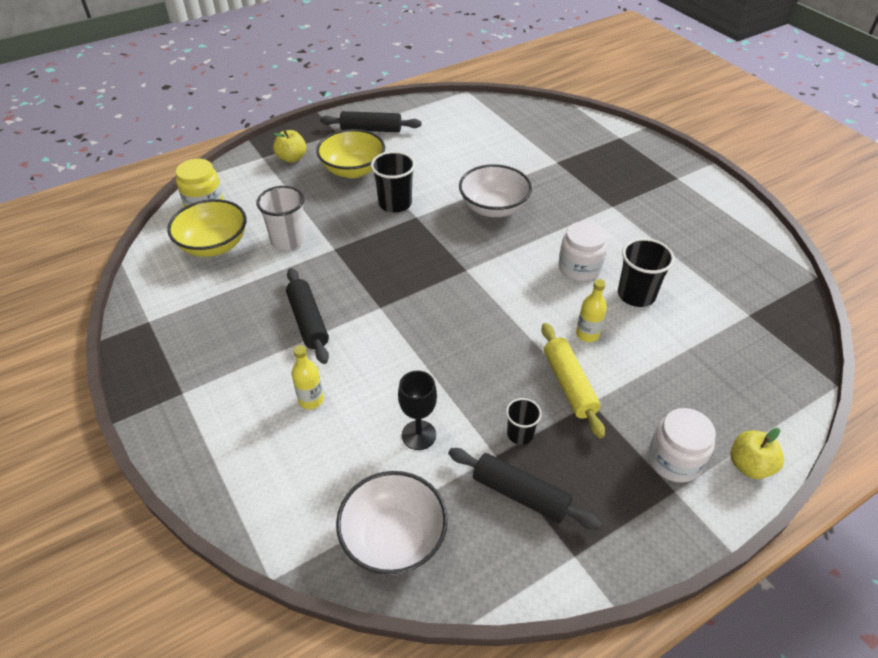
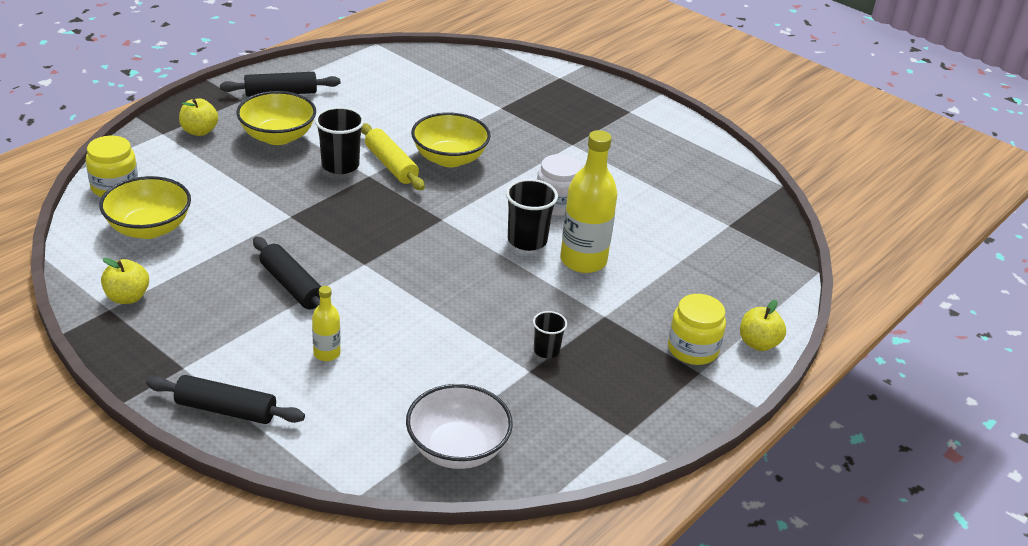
camera: 20 degrees left, 10 degrees down
(168, 311) = (127, 297): none -> yellow apple
(288, 240) = (234, 213): white cup -> none
(418, 435) = (449, 366): black goblet -> none
(493, 208) = (449, 158): white bowl -> yellow bowl
(520, 494) = (563, 397): black rolling pin -> black rolling pin (226, 410)
(569, 385) = (579, 304): yellow rolling pin -> yellow rolling pin (391, 165)
(587, 334) = (583, 261): yellow bottle -> yellow bottle, size x1.99
(636, 295) = (619, 221): black cup -> black cup (527, 240)
(674, 460) = (693, 349): white jar -> yellow jar

